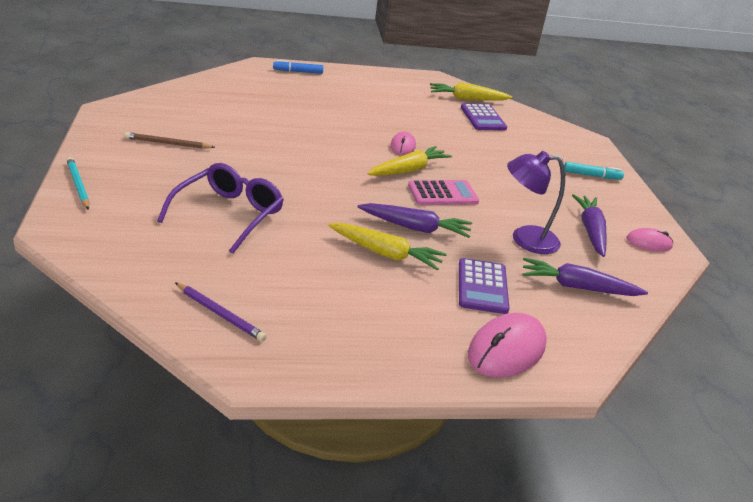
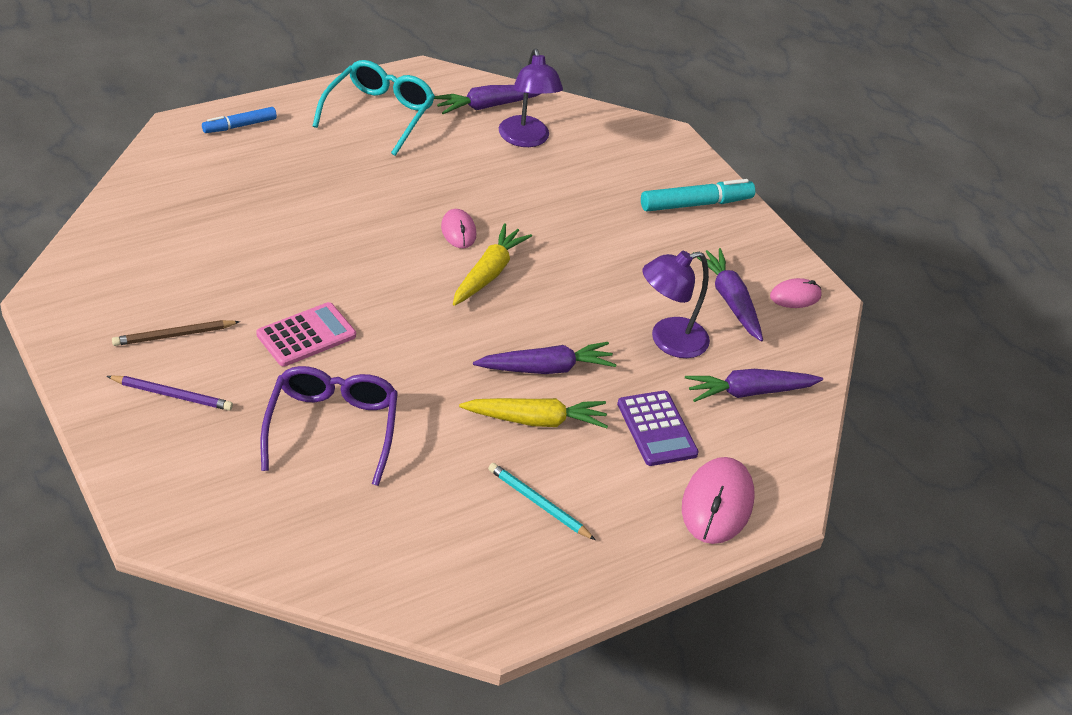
camera: 25 degrees left, 10 degrees up
(78, 185) = (123, 449): turquoise pencil -> turquoise pencil (539, 503)
(220, 314) = (419, 572): purple pencil -> purple pencil (172, 395)
(390, 86) = (379, 114): none -> turquoise glasses
(442, 194) = (547, 300): pink calculator -> pink calculator (306, 335)
(467, 99) = (488, 106): yellow carrot -> purple carrot
(483, 118) = (526, 139): purple calculator -> purple lamp
(591, 175) = (696, 204): turquoise marker -> turquoise marker, size x1.57

